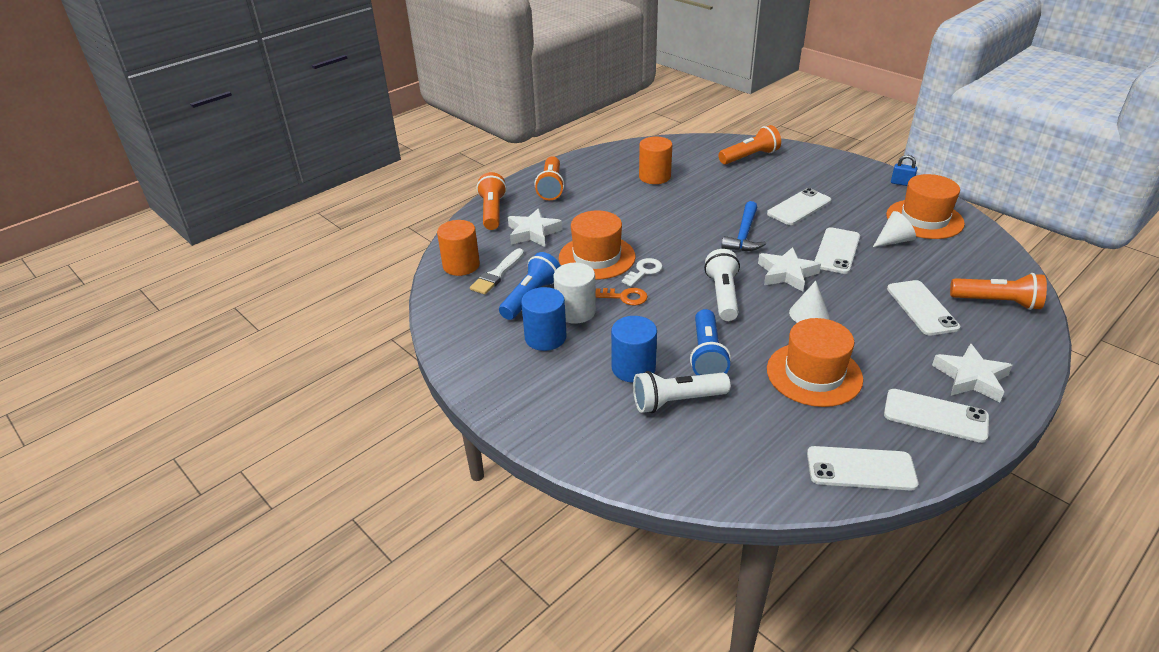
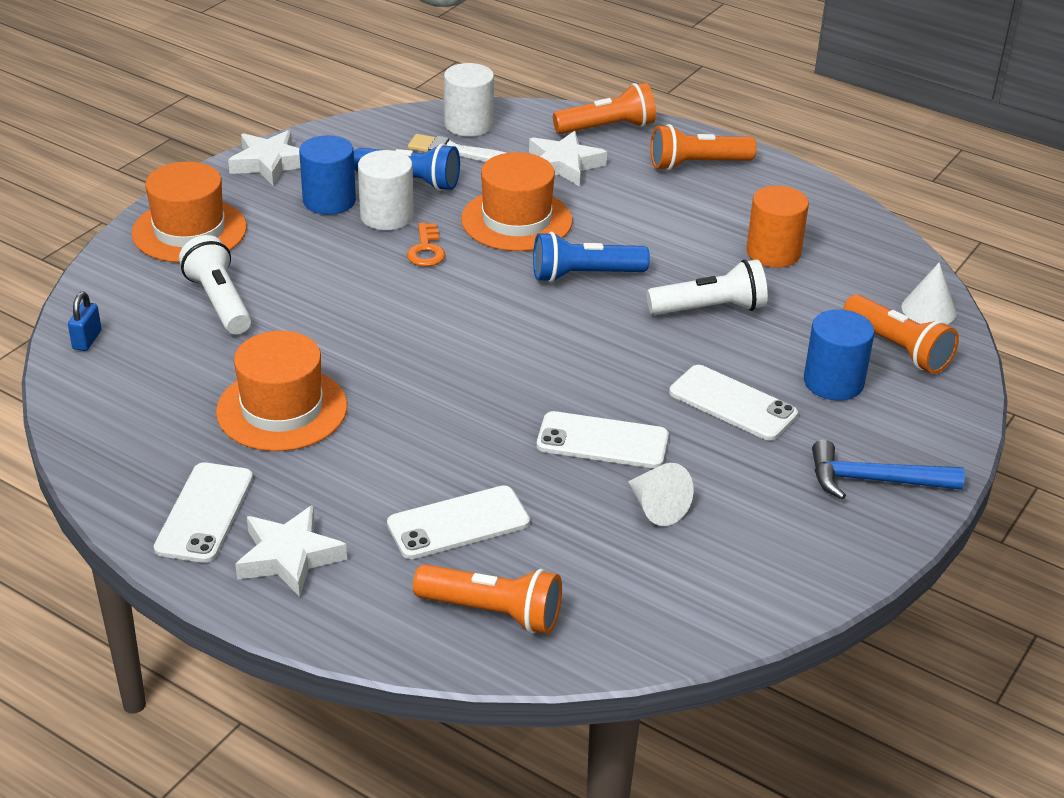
camera: 75 degrees right, 0 degrees up
(461, 265) = (468, 124): orange cylinder -> white cylinder
(633, 368) = (278, 267): blue cylinder -> blue cylinder (833, 382)
(644, 271) = (492, 261): white key -> none
(707, 355) = (311, 321): blue flashlight -> blue flashlight (584, 275)
(723, 295) = (448, 330): white flashlight -> white flashlight (710, 309)
(744, 235) = (620, 346): blue hammer -> blue hammer (874, 480)
(786, 274) = (520, 388): white star -> white star (269, 163)
(809, 314) = (419, 408): white cone -> white cone (928, 309)
(861, 469) = (106, 441): white phone -> none
(901, 183) = (882, 534): blue padlock -> blue padlock (87, 340)
(924, 219) = (748, 552): orange hat -> orange hat (189, 231)
(997, 302) = (493, 612): orange flashlight -> orange flashlight turned 75 degrees counterclockwise

